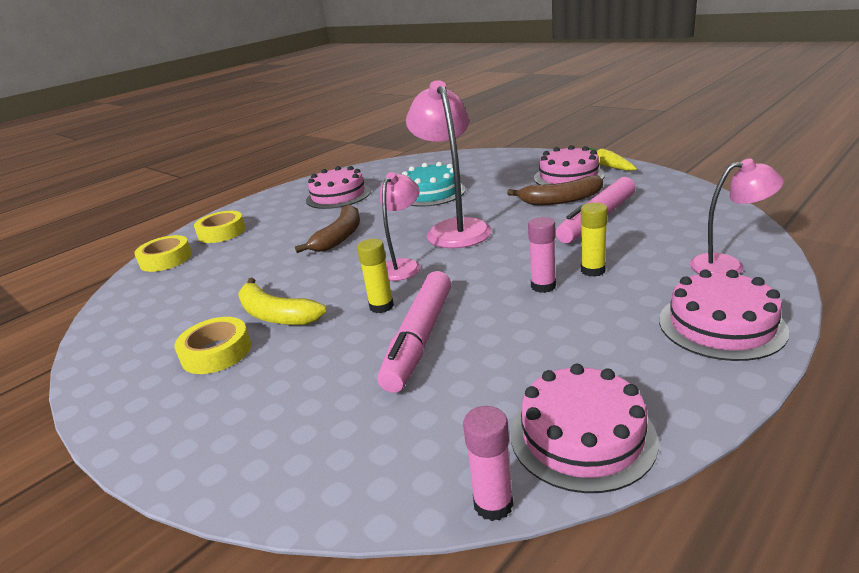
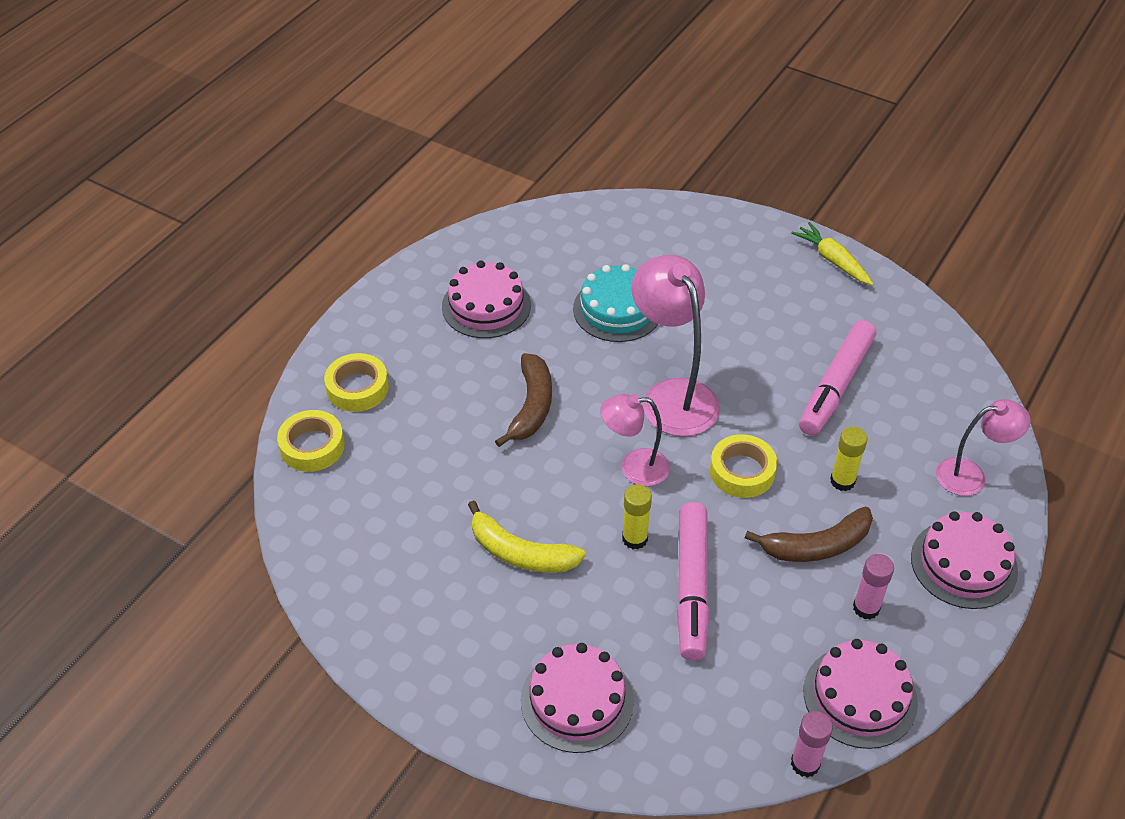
camera: 15 degrees left, 20 degrees up
(216, 352) = (484, 611): yellow tape -> yellow tape (742, 471)
(403, 266) = (634, 468): pink lamp -> pink lamp turned 105 degrees counterclockwise
(543, 286) = (796, 506): pink glue stick -> pink glue stick (866, 608)
(561, 200) = (788, 340): brown banana -> brown banana (816, 546)
(568, 176) = (789, 283): pink cake -> pink cake (577, 700)

